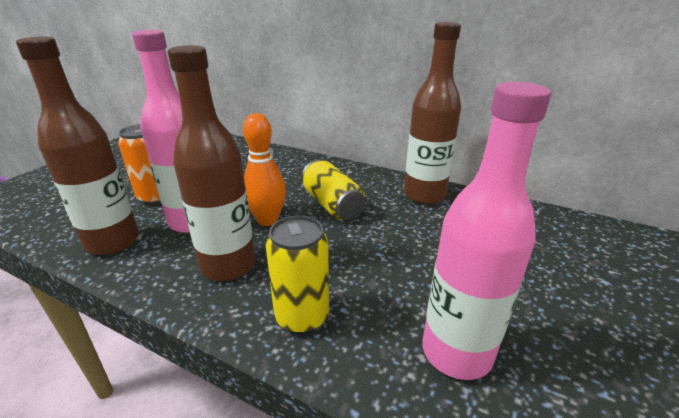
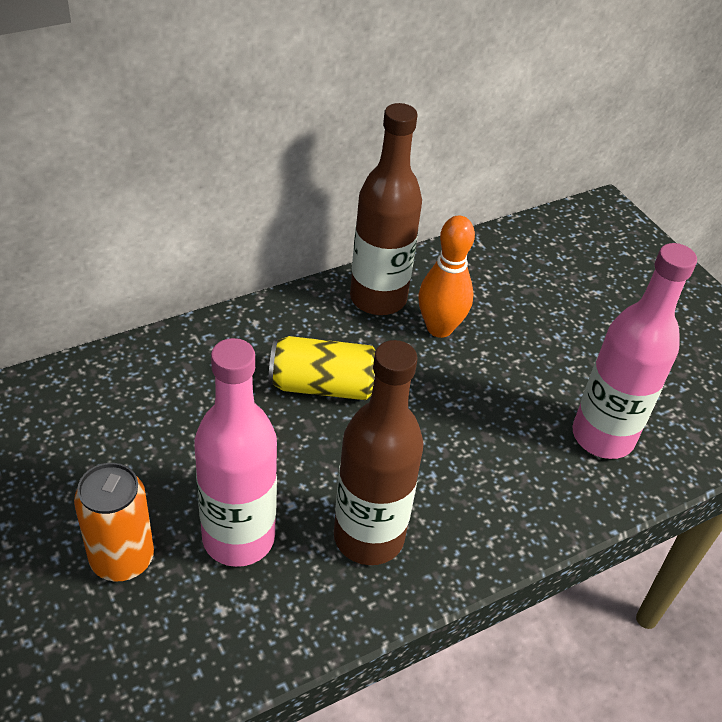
camera: 60 degrees left, 15 degrees up
(112, 242) = (214, 641): brown bottle -> none
(267, 220) = (303, 462): orange bowling pin -> orange bowling pin (439, 328)
(302, 317) = (495, 512): yellow can -> none

